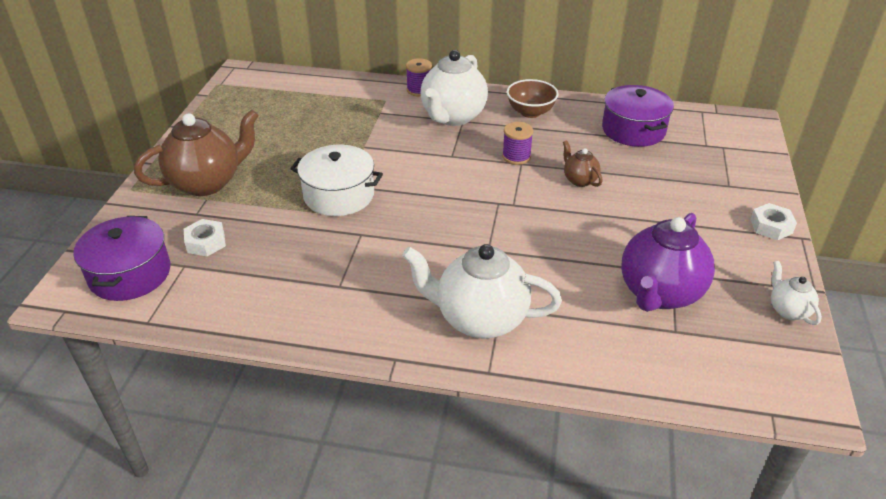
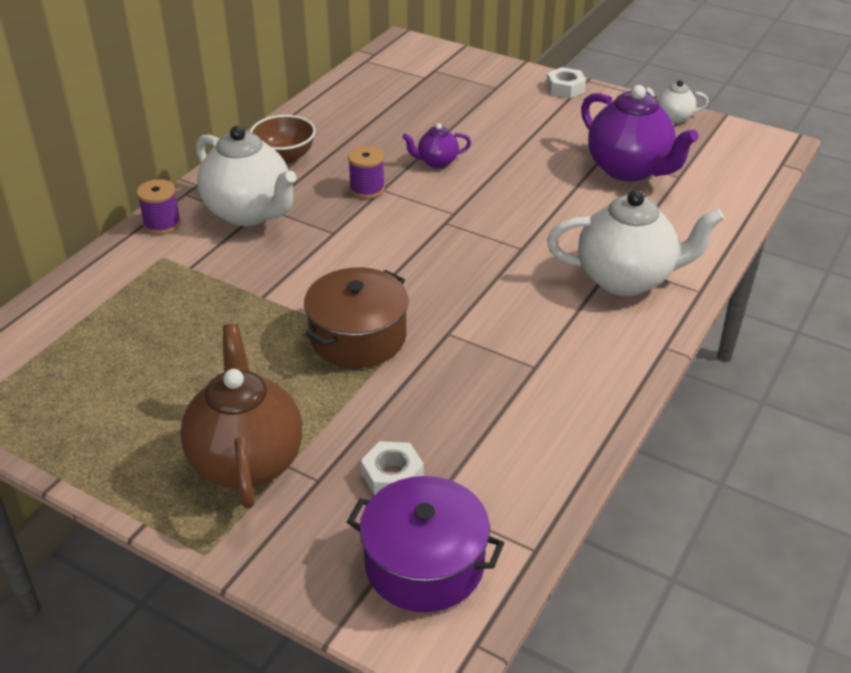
camera: 70 degrees left, 0 degrees up
(339, 195) = (358, 337): white pot -> brown pot
(480, 319) = (626, 279): white teapot -> white teapot turned 120 degrees counterclockwise
(579, 180) = (437, 162): brown teapot -> purple teapot
(633, 130) = (370, 106): purple pot -> none

